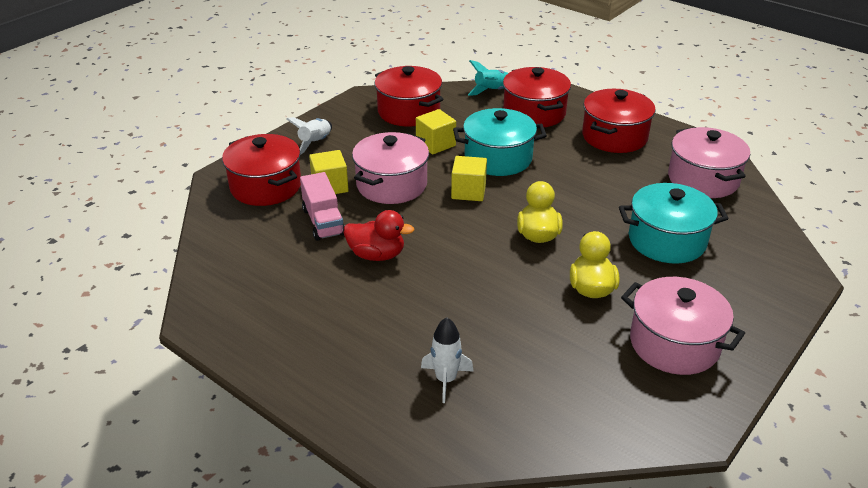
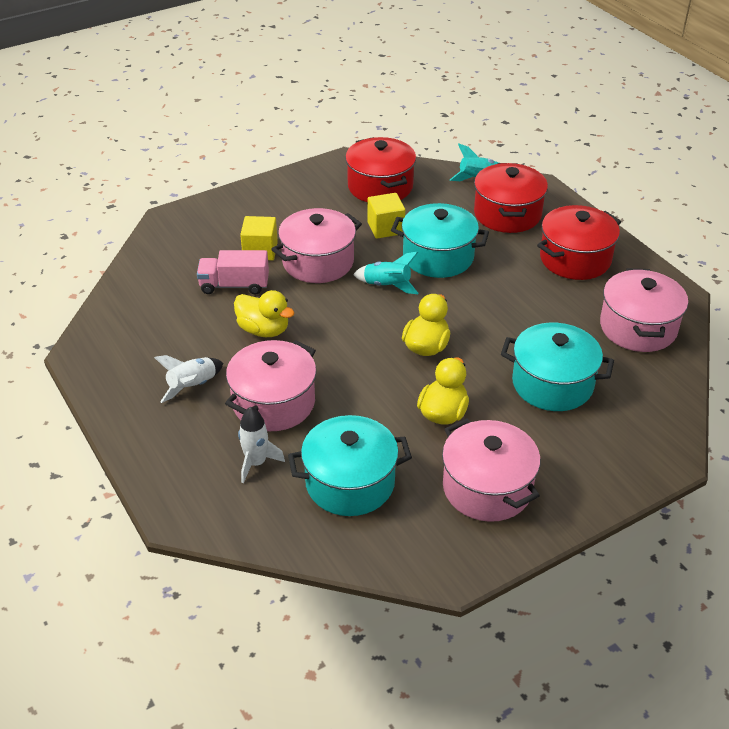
camera: 20 degrees right, 5 degrees up
(266, 186) = (202, 238): red pot -> none
(315, 143) = (271, 202): white rocket -> white rocket (192, 386)
(323, 222) = (234, 285): pink truck -> pink truck turned 90 degrees clockwise
(377, 255) = (264, 330): red duck -> yellow duck
(427, 319) = (273, 403): none -> pink pot
(468, 191) = (387, 286): yellow cube -> turquoise rocket
(548, 374) = (350, 483): none -> turquoise pot

